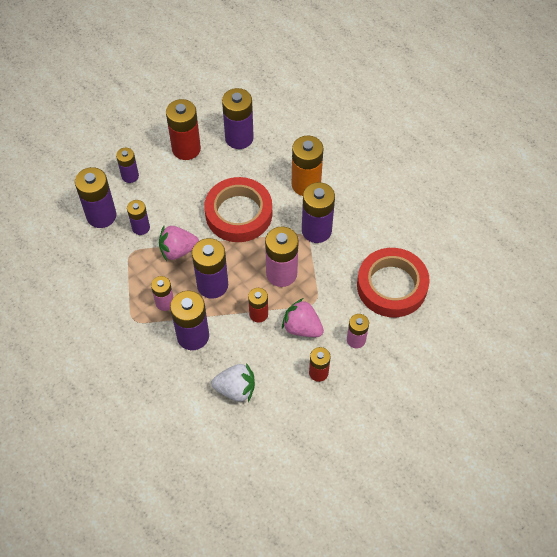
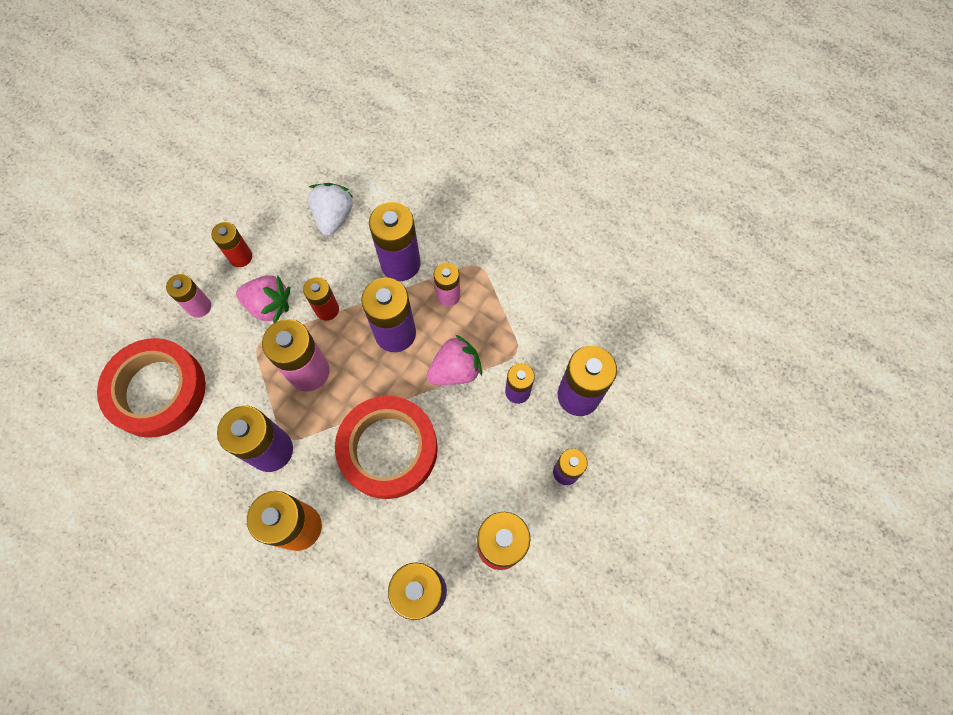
camera: 165 degrees right, 10 degrees up
(236, 389) = (333, 217): white strawberry -> white strawberry turned 105 degrees clockwise

